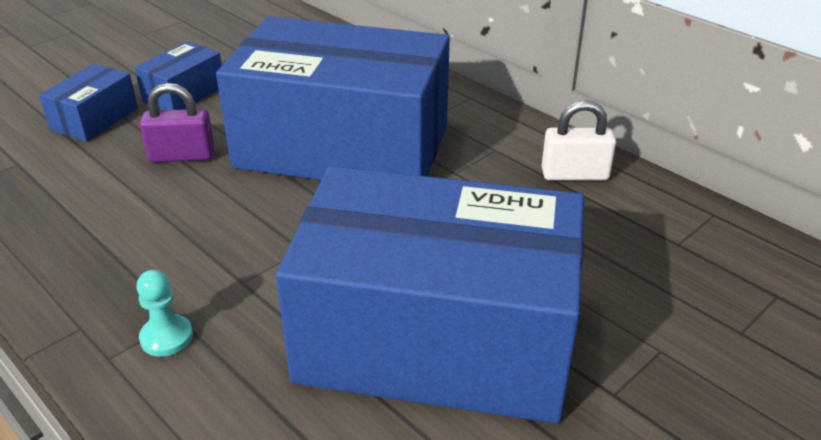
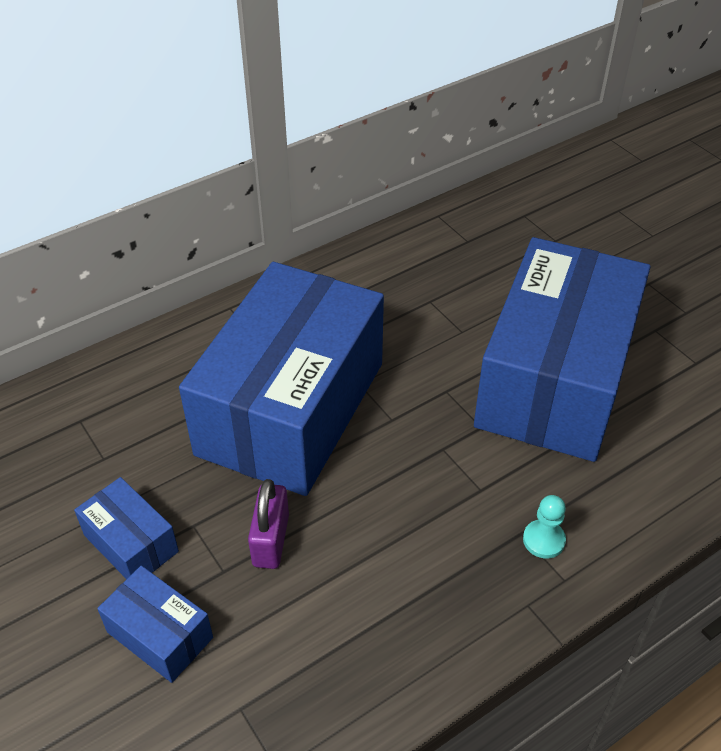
camera: 80 degrees left, 10 degrees up
(574, 175) = (374, 270): white padlock -> none

